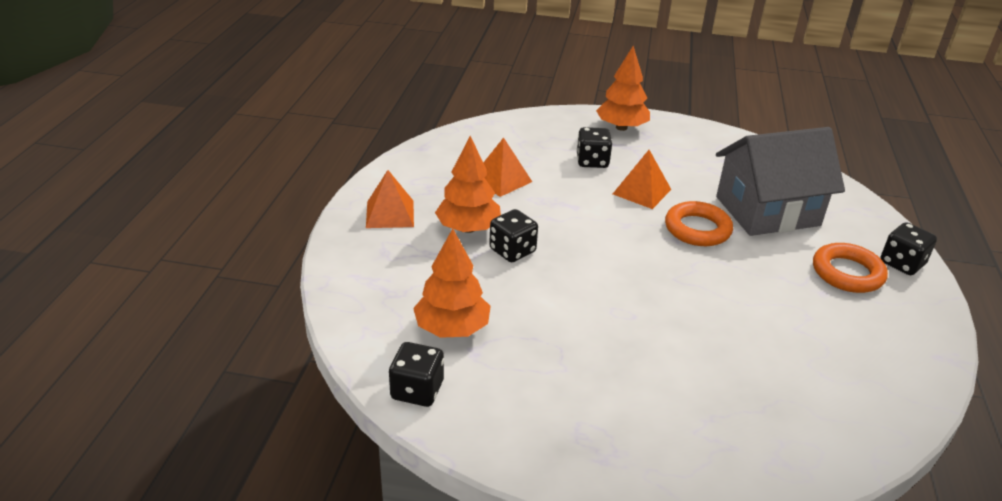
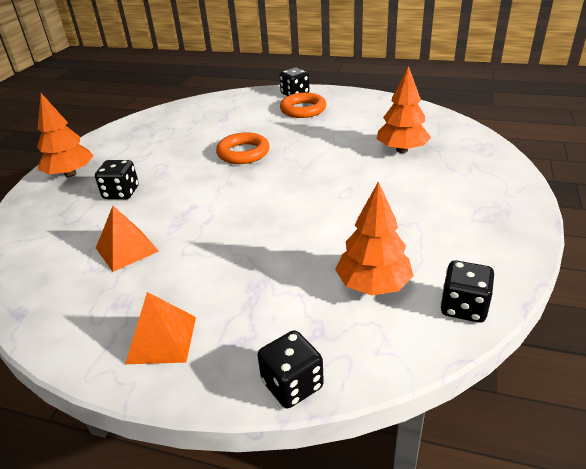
camera: 80 degrees left, 0 degrees up
(468, 228) = (210, 274): orange tree -> orange tree (402, 150)
(512, 251) = (255, 245): black dice -> black dice (292, 385)
(641, 191) = (182, 172): orange pyramid -> none
(767, 211) = (228, 125): grey house -> none

